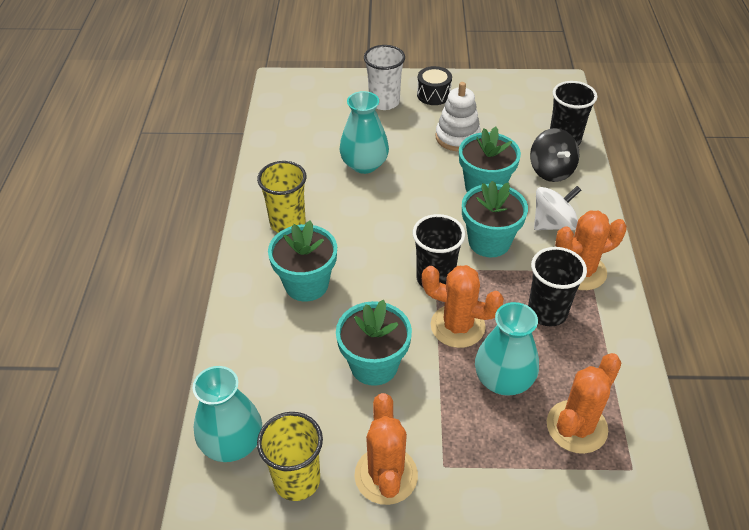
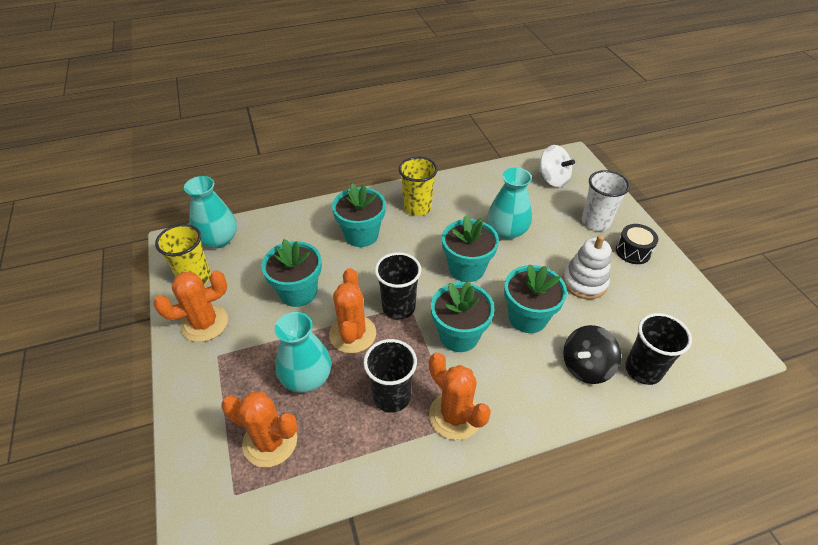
camera: 70 degrees right, 0 degrees up
(403, 210) = (466, 268): none -> turquoise flower pot
(553, 224) = (508, 382): white spinning top -> white spinning top (553, 179)

